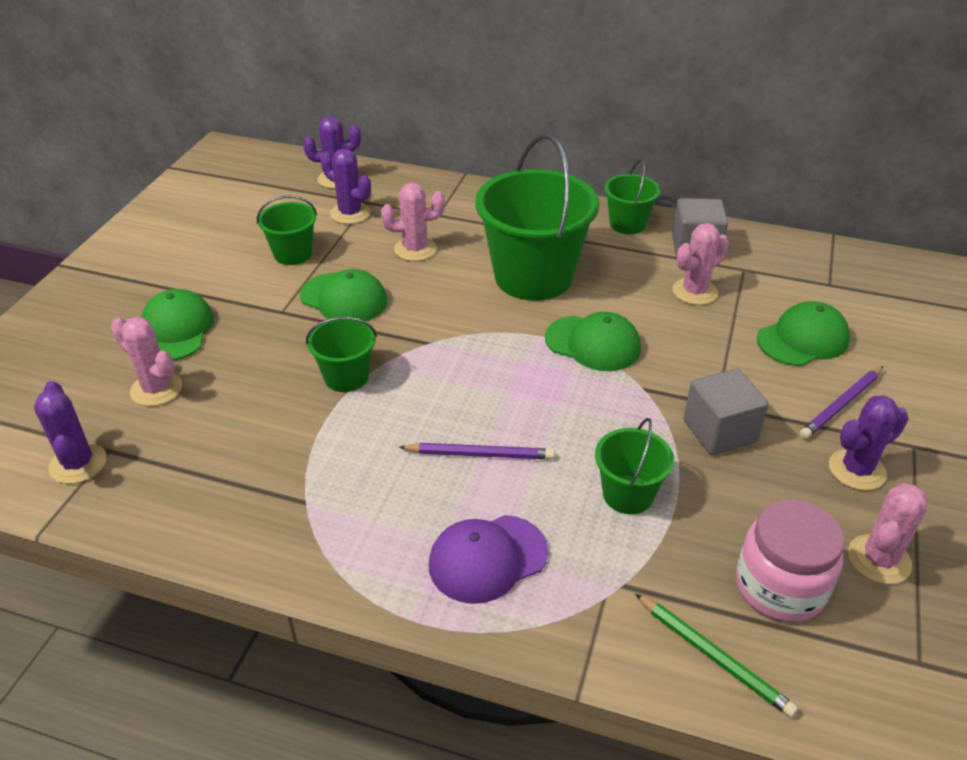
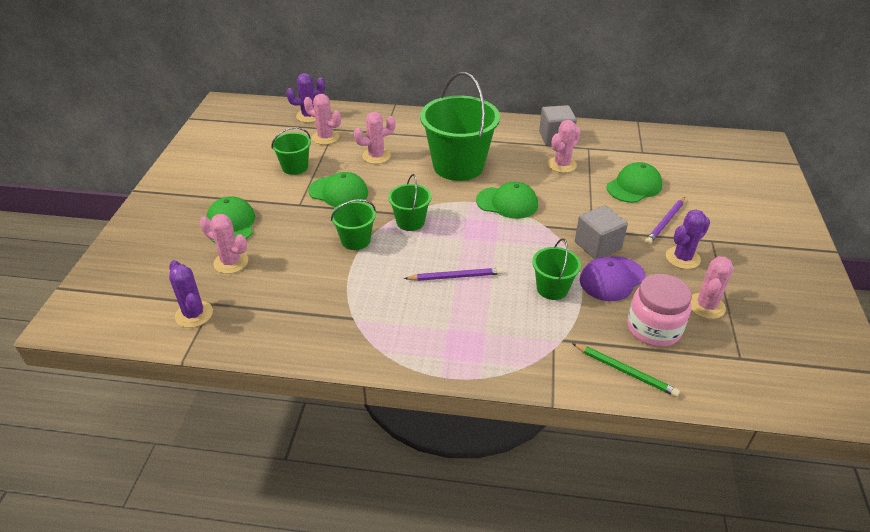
camera: 10 degrees left, 0 degrees up
(350, 213) = (325, 137): purple cactus -> pink cactus
(487, 558) = (477, 336): purple cap -> purple cap (612, 279)
(627, 224) = (509, 127): green bucket -> green bucket (410, 222)

